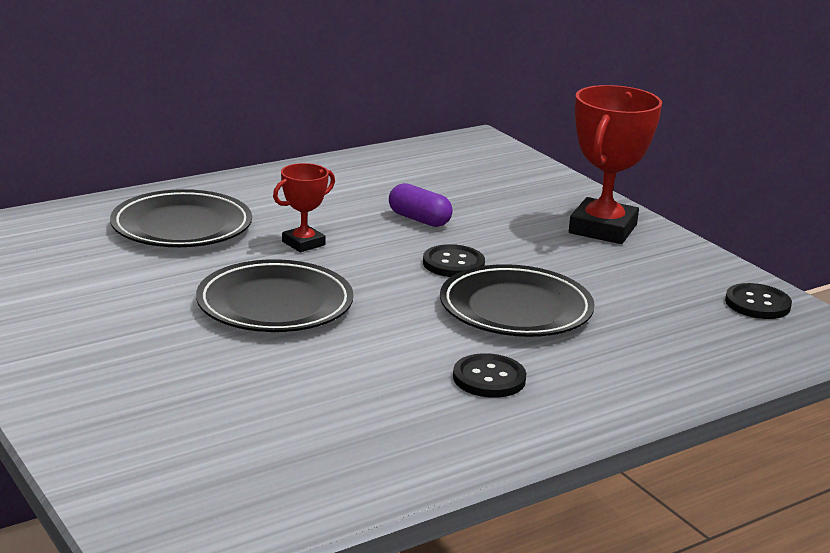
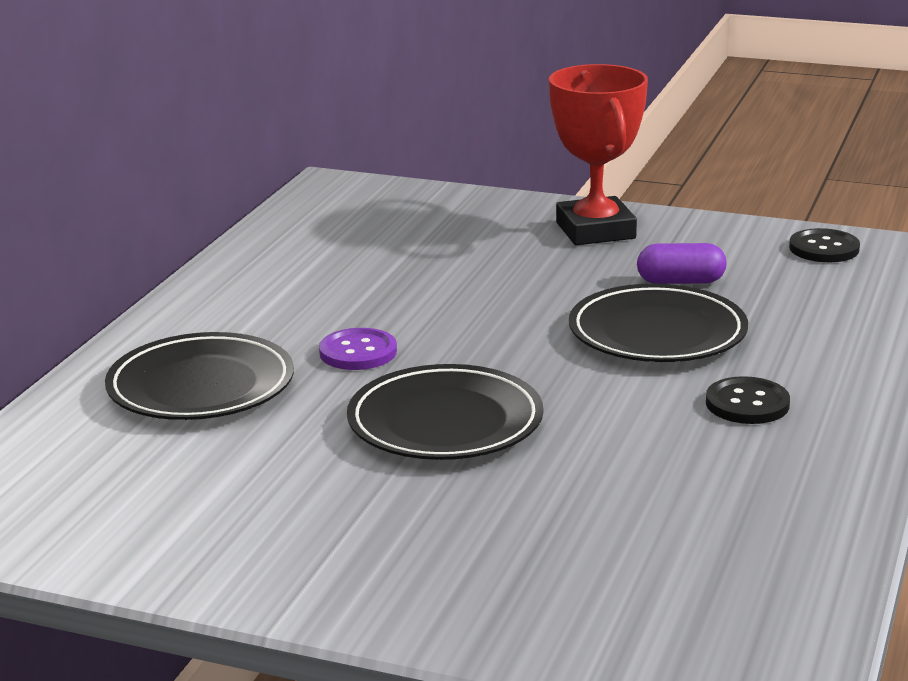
camera: 35 degrees left, 0 degrees up
(303, 243) = (358, 352): red trophy -> purple button
(419, 219) = (423, 285): purple capsule -> purple capsule (680, 282)
(453, 264) = (530, 314): black button -> none

